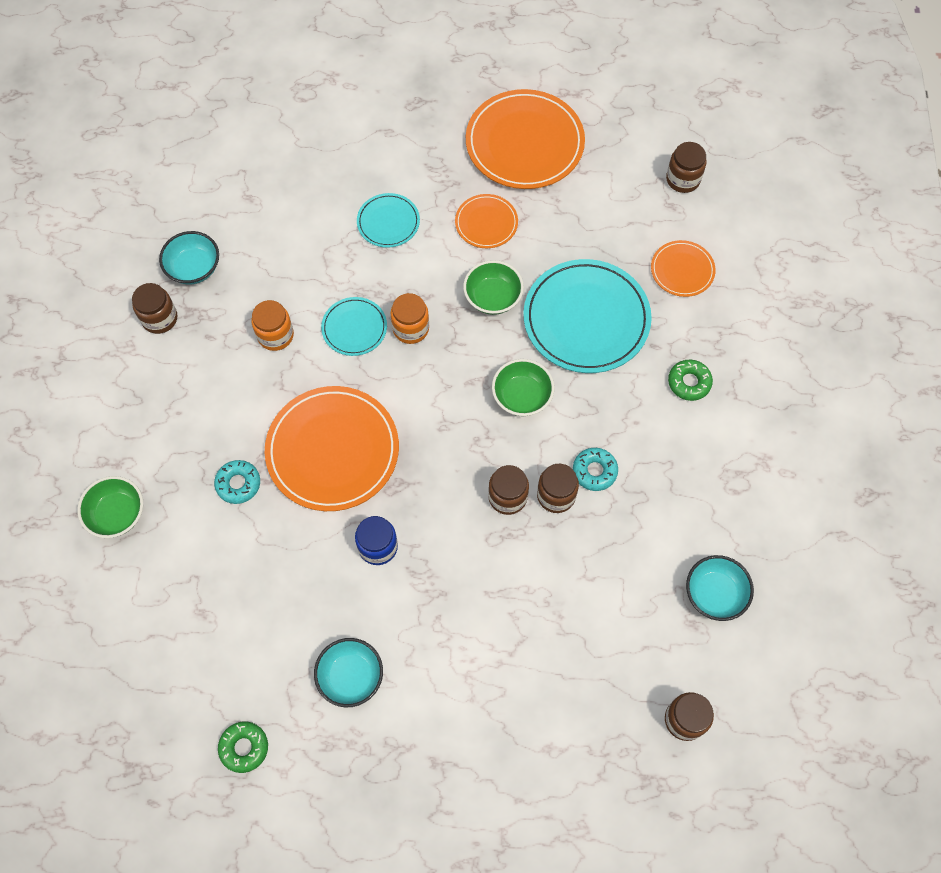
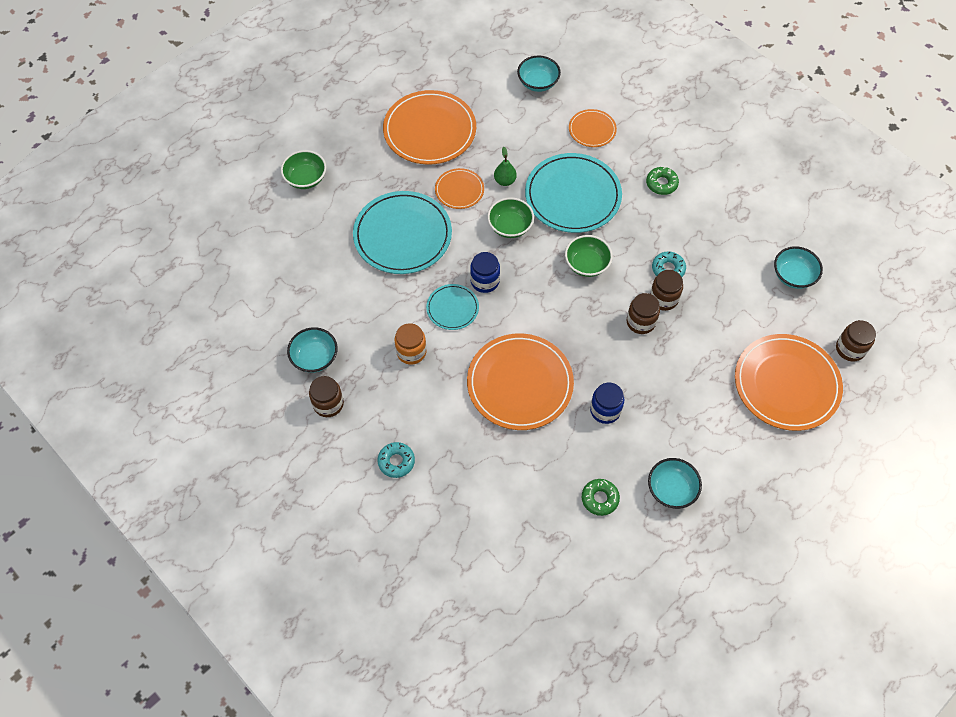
camera: 45 degrees left, 5 degrees down
(117, 514) = (437, 533): green bowl -> green bowl (306, 178)
(238, 484) = (488, 450): turquoise donut -> turquoise donut (396, 461)
(244, 747) = (661, 582): green donut -> green donut (600, 498)
(388, 222) = (402, 235): turquoise plate -> turquoise plate, size x1.94
(411, 328) = (485, 281): orange jar -> blue jar
(538, 249) = (505, 181): none -> green pear
(577, 690) = (786, 384): none -> orange plate
(683, 179) = (538, 83): brown jar -> turquoise bowl

